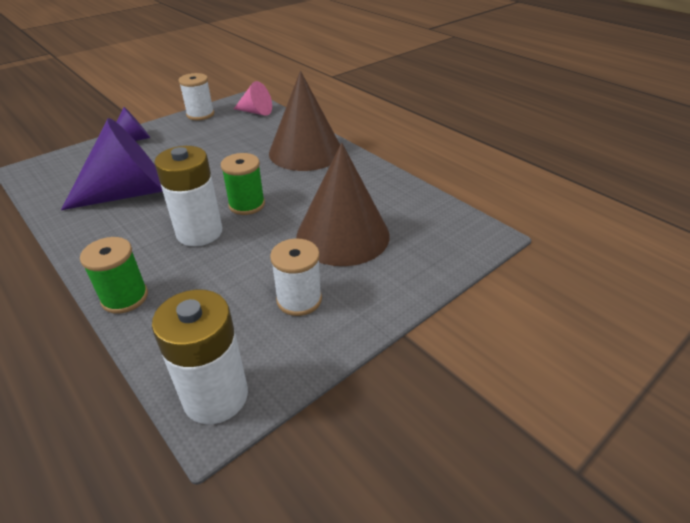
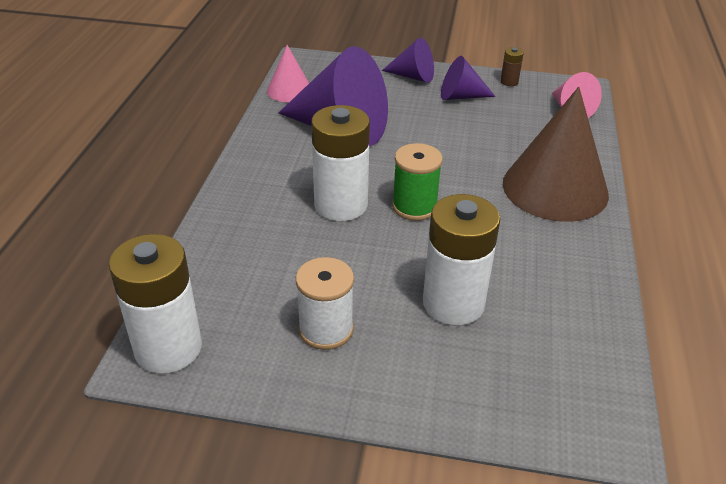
camera: 50 degrees right, 0 degrees up
(47, 192) = (289, 90): none -> pink cone
(125, 297) = (221, 220): green spool -> none
(182, 135) = (461, 96): none -> purple cone
(200, 114) = (509, 82): white spool -> brown battery
(343, 235) = (453, 303): brown cone -> white battery

